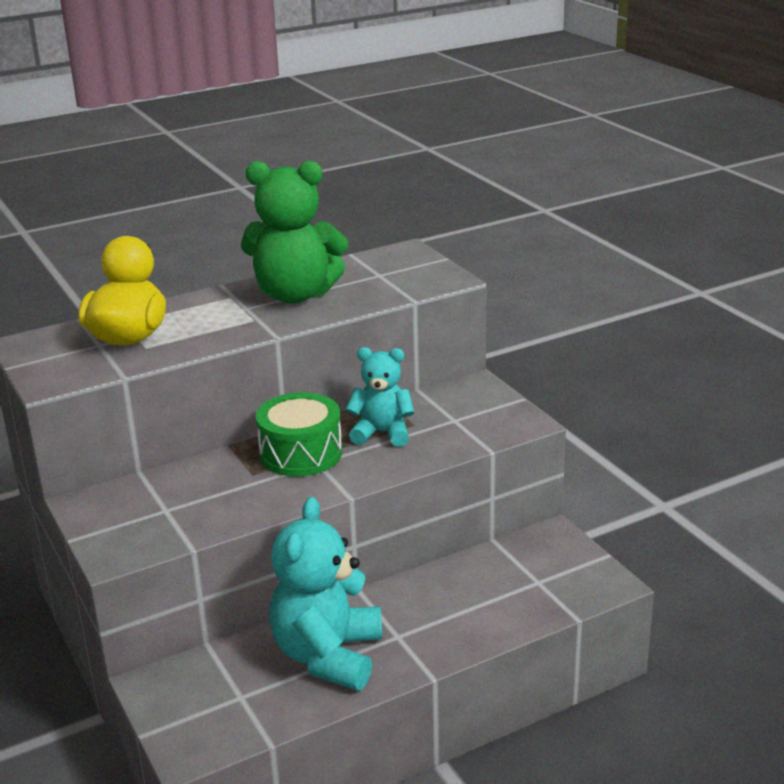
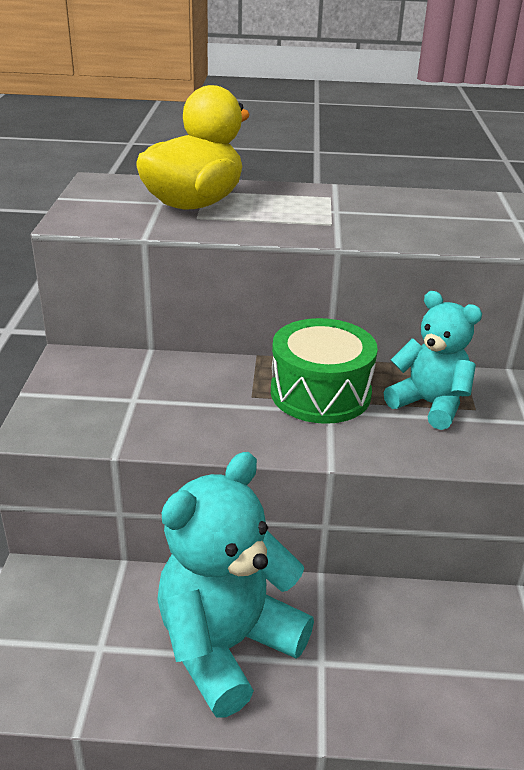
camera: 30 degrees right, 5 degrees up
(295, 295) = (401, 213): green teddy bear -> none

